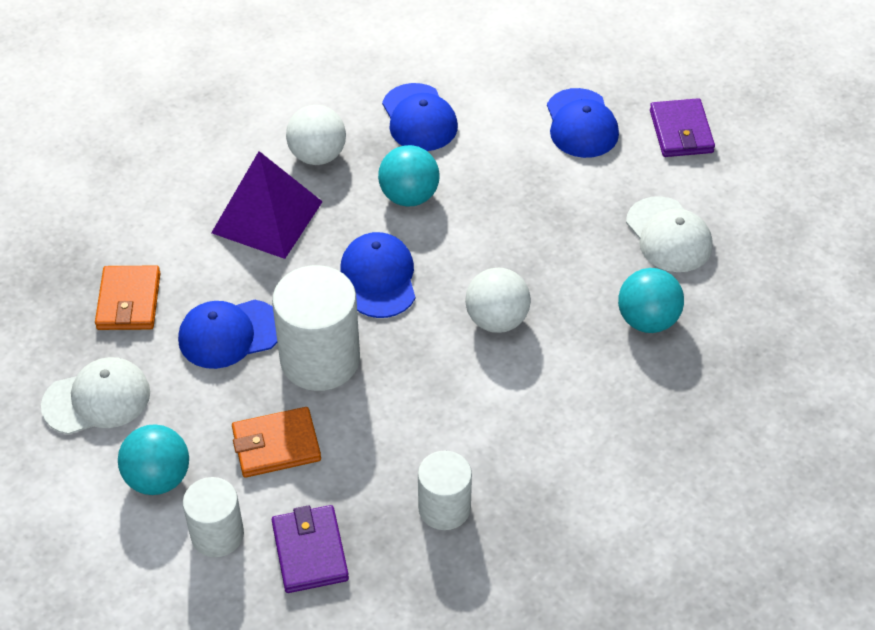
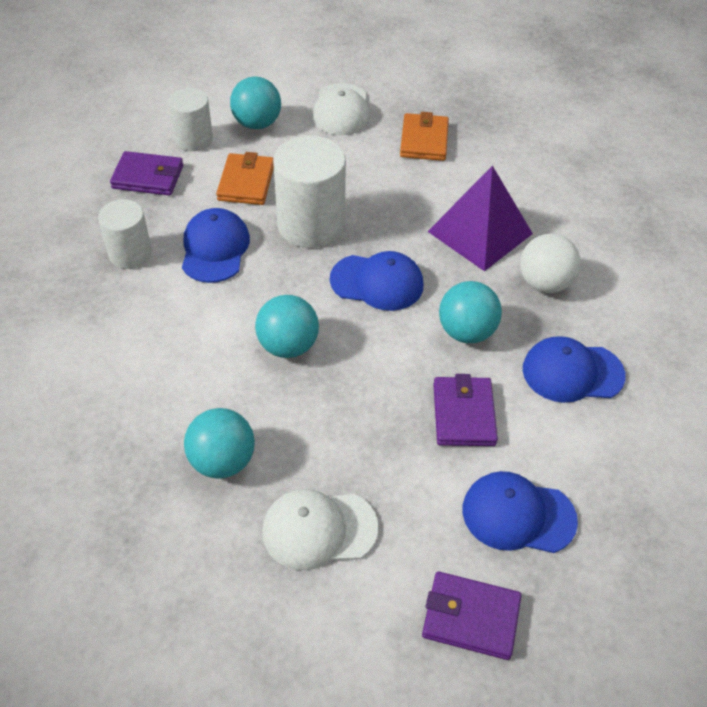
camera: 110 degrees right, 0 degrees up
(129, 301) = (424, 140): orange wallet -> orange wallet turned 75 degrees clockwise
(229, 334) = (364, 183): blue cap -> blue cap (215, 248)
(497, 320) = (288, 346): white ball -> turquoise ball
(504, 176) = (463, 414): none -> purple wallet

